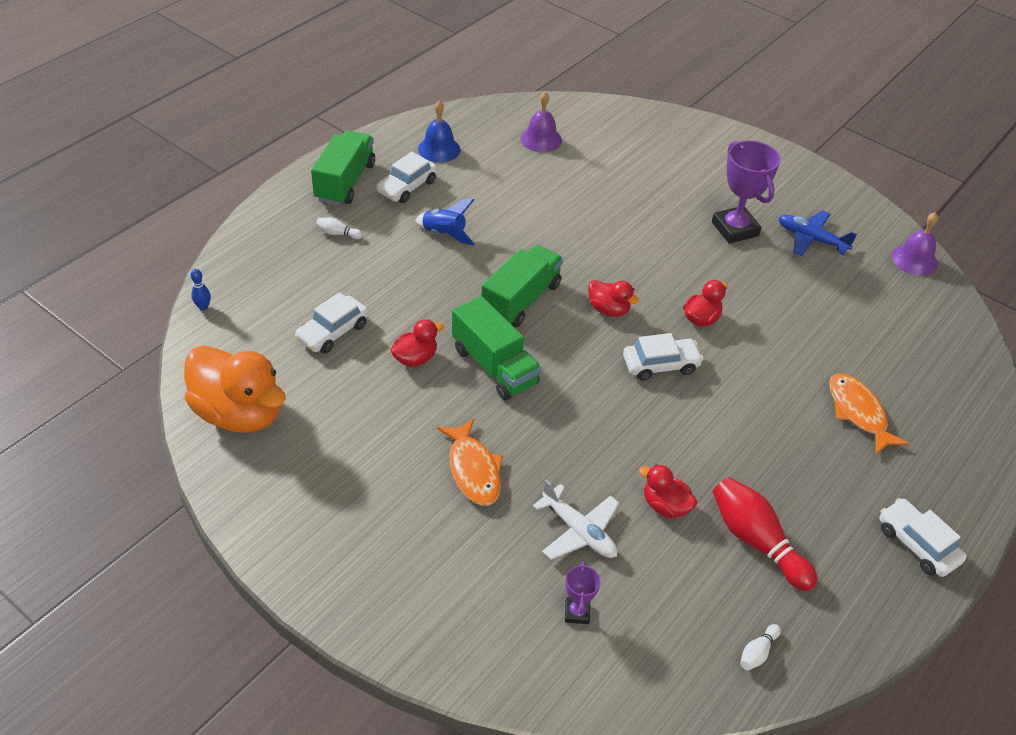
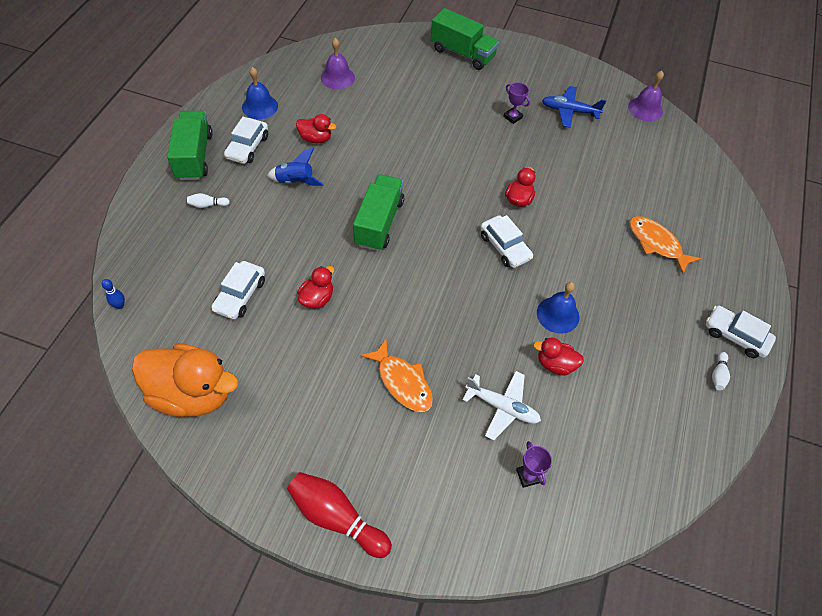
camera: 20 degrees left, 10 degrees up
(494, 366) = (382, 286): green truck -> green truck (462, 53)
(608, 309) = (448, 211): red duck -> red duck (316, 138)
(660, 365) = (505, 247): white car -> white car turned 90 degrees clockwise
(693, 454) = (558, 314): none -> blue bell
(735, 229) = (512, 117): purple trophy -> purple trophy, size x0.50
(756, 541) = (629, 371): red bowling pin -> red bowling pin (336, 517)
(757, 652) = (666, 461): white bowling pin -> white bowling pin (718, 375)

